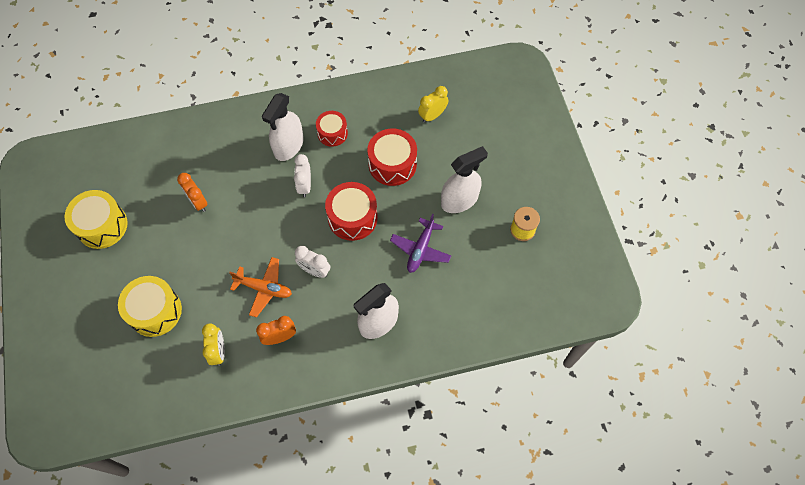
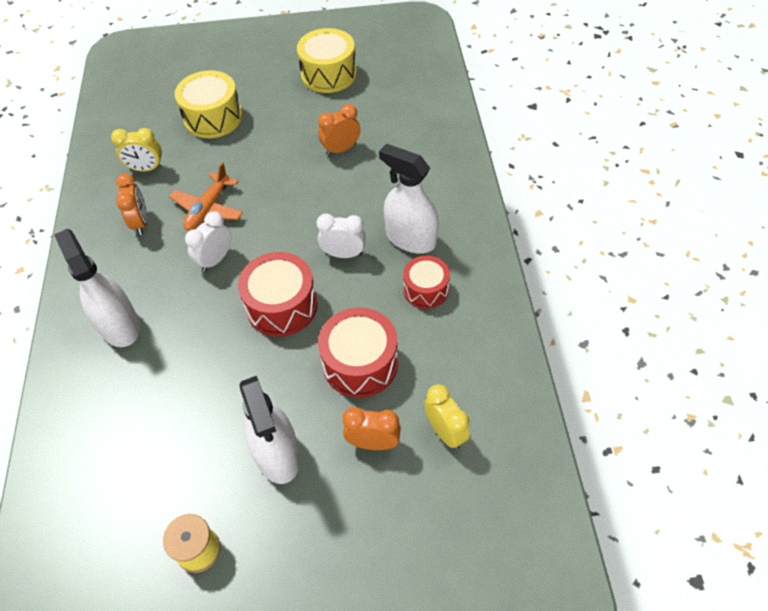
camera: 100 degrees right, 10 degrees down
(420, 249) = (209, 387): purple plane -> none
(444, 151) = (373, 443): none -> orange clock

